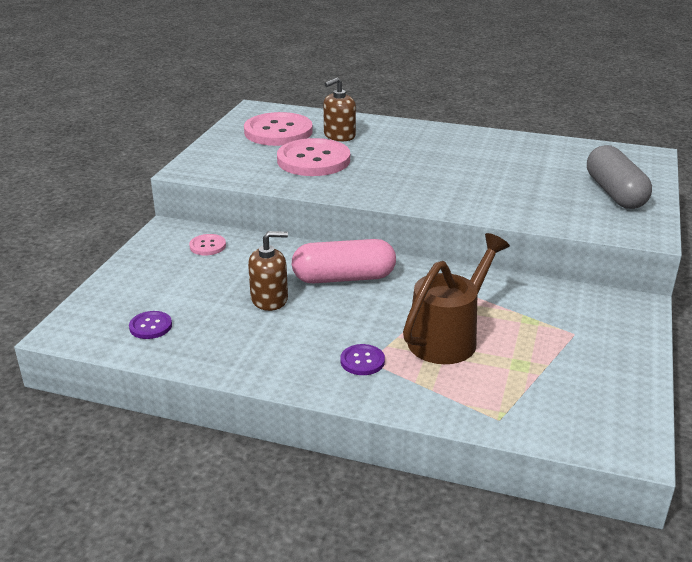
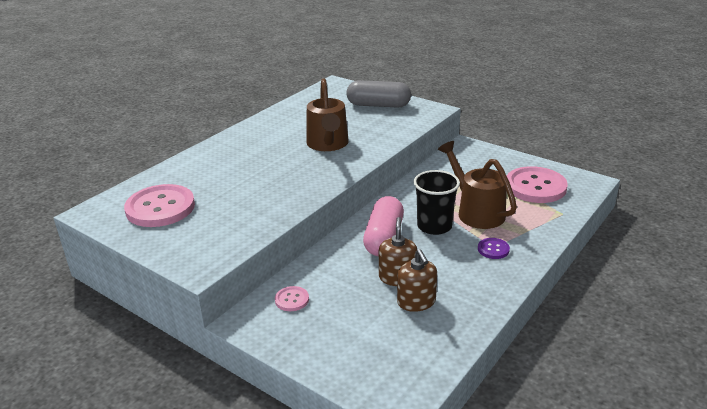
camera: 70 degrees left, 0 degrees up
(150, 326) = (411, 347): purple button -> none
(313, 160) = (238, 199): pink button -> pink button (535, 187)
(339, 136) = (200, 180): brown soap dispenser -> brown soap dispenser (416, 302)
(390, 309) = (434, 226): none -> black cup
(469, 181) = (328, 144): none -> brown watering can

